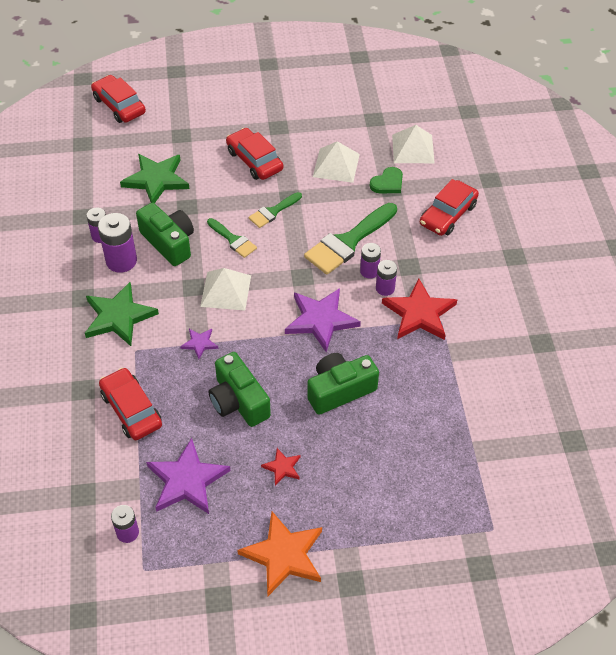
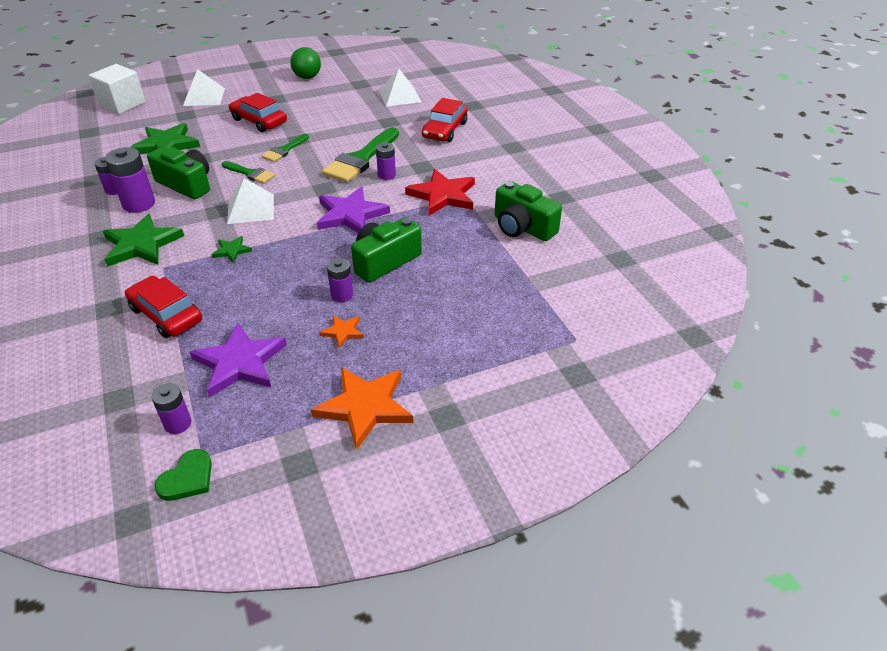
camera: 15 degrees left, 10 degrees down
(119, 105) = (122, 104): red car -> white cube
(199, 343) = (232, 250): purple star -> green star
(238, 401) = (282, 287): green camera -> green camera (522, 227)
(282, 467) = (343, 332): red star -> orange star
(318, 97) = (307, 77): none -> green ball
(336, 165) = (335, 114): white pyramid -> white pyramid (204, 97)
(385, 288) = (405, 184): purple battery -> purple battery (342, 295)
(387, 183) = (385, 118): green heart -> green heart (187, 478)

